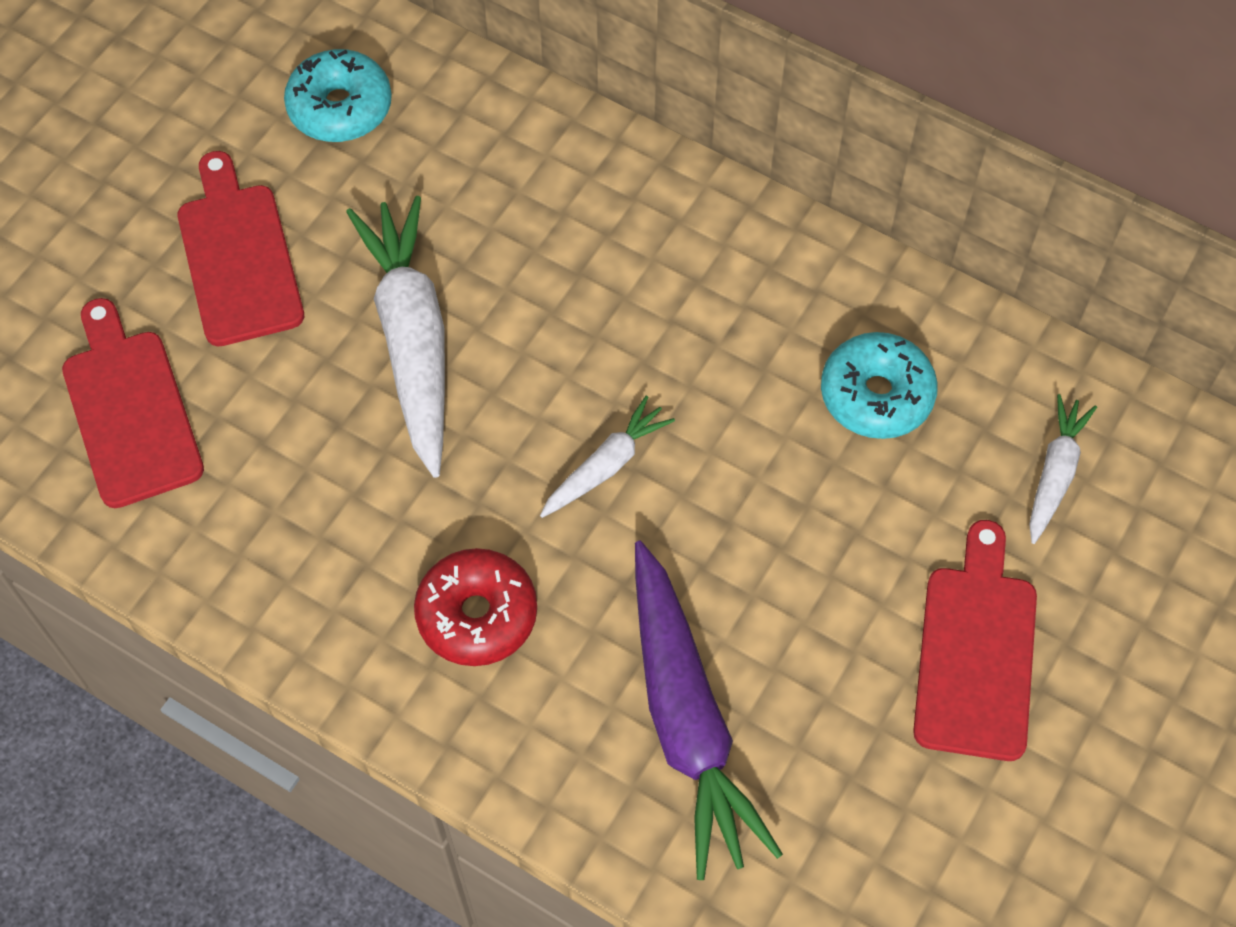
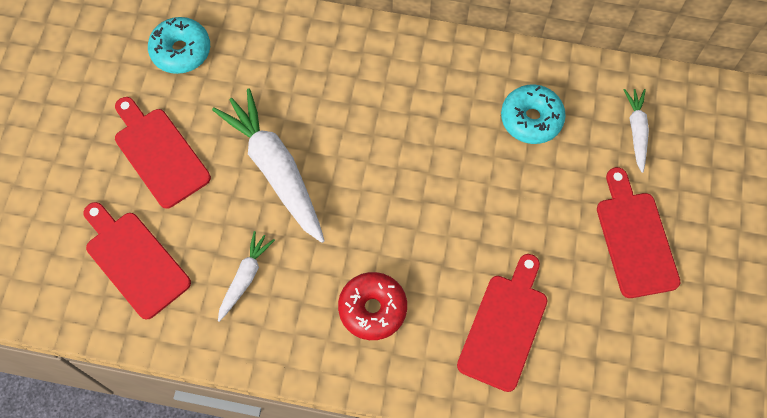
camera: 20 degrees left, 5 degrees up
(606, 465) = (407, 204): white carrot -> white carrot (245, 277)
(687, 720) = (505, 326): purple carrot -> red cutting board

